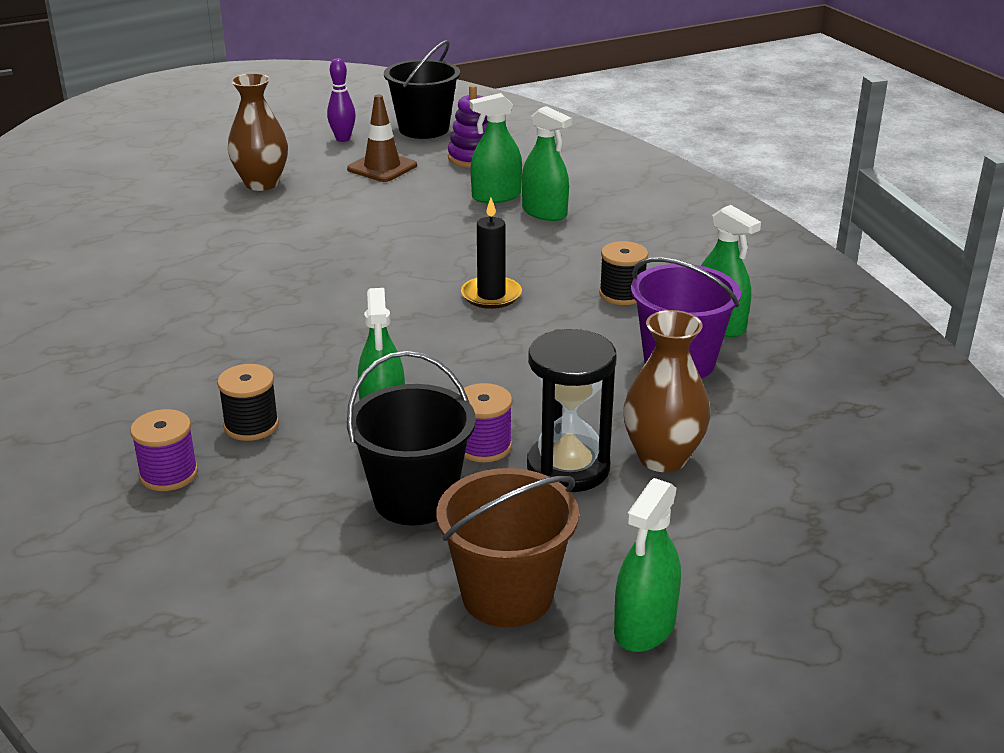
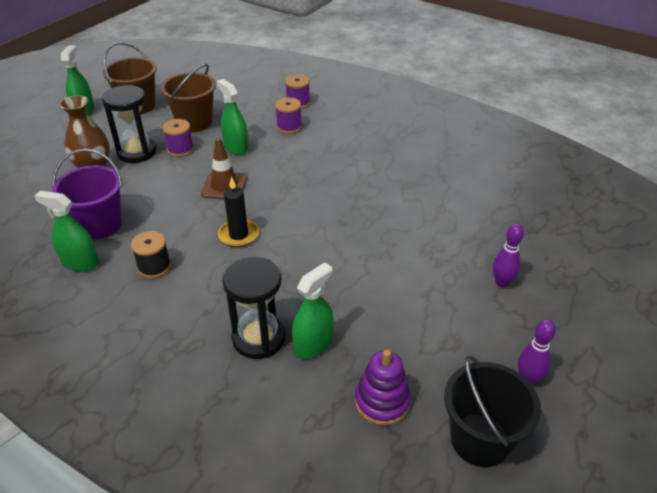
camera: 150 degrees right, 10 degrees up
(251, 425) = (289, 127): black spool -> purple spool
(261, 184) = (502, 283): brown vase -> purple bowling pin
(382, 167) = (442, 346): brown traffic cone -> brown traffic cone (224, 186)
(415, 499) = (194, 122): black bucket -> brown bucket
(544, 212) = (258, 338): green spray bottle -> black hourglass

